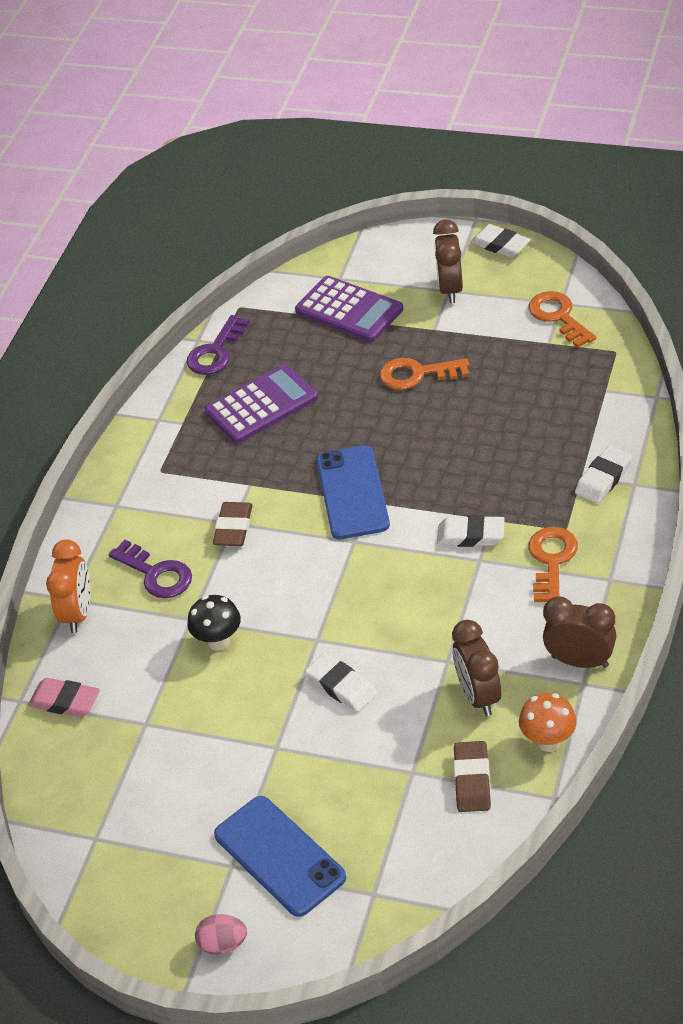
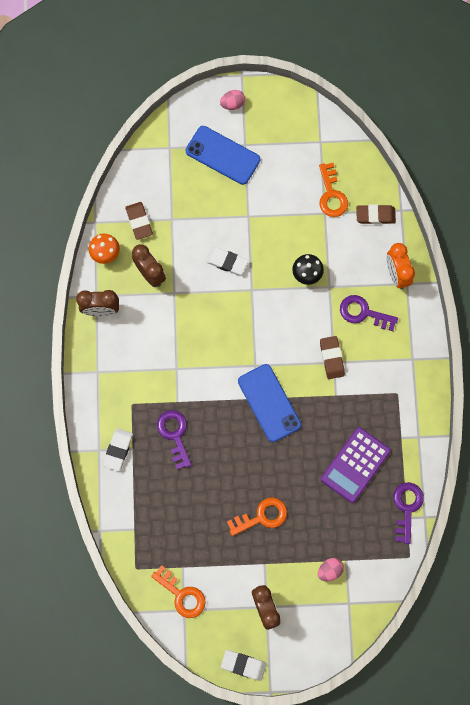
camera: 155 degrees right, 30 degrees up
(65, 701) = (375, 215): pink eraser -> brown eraser
(349, 310) = (329, 570): purple calculator -> pink egg
(471, 535) = (186, 386): white eraser -> none
(510, 481) = (174, 434): none -> purple key
(551, 560) = (134, 378): orange key -> orange key (331, 195)

